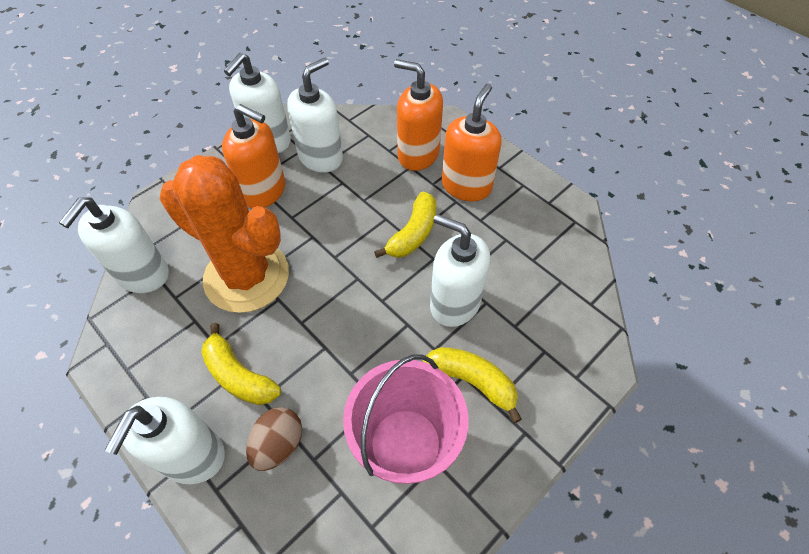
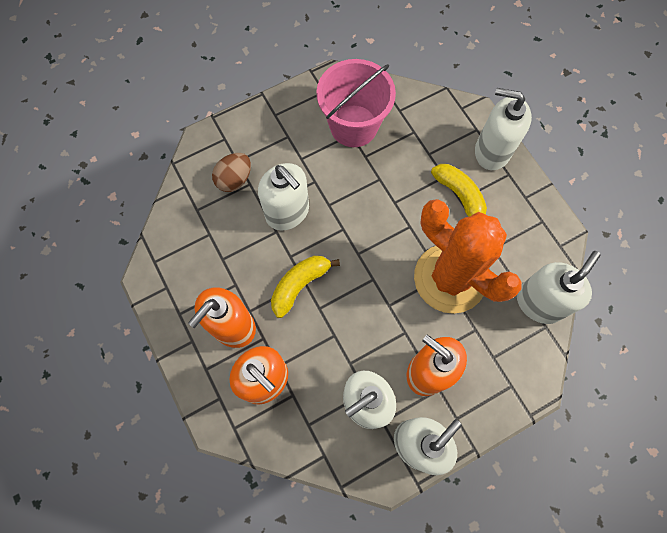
camera: 165 degrees left, 15 degrees up
(192, 456) = (492, 151): white soap dispenser -> white soap dispenser turned 105 degrees counterclockwise
(278, 445) = (435, 145): brown egg -> brown egg (234, 179)
(472, 381) = (296, 153): yellow banana -> none

